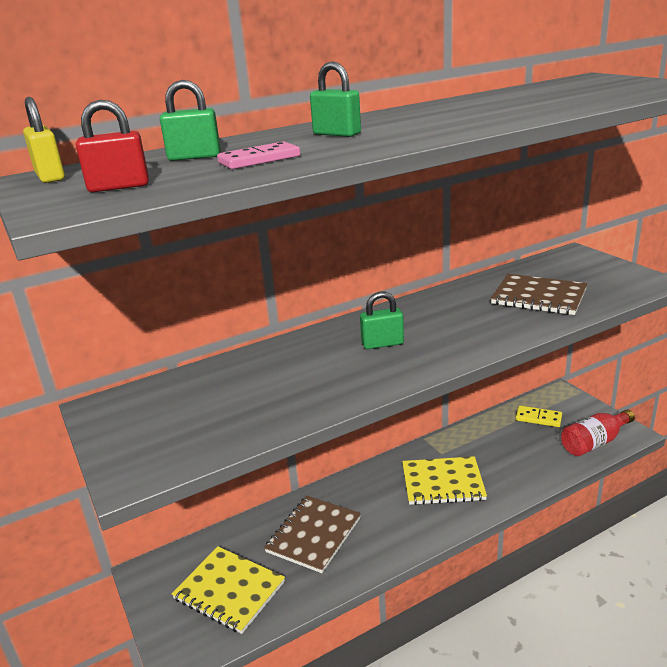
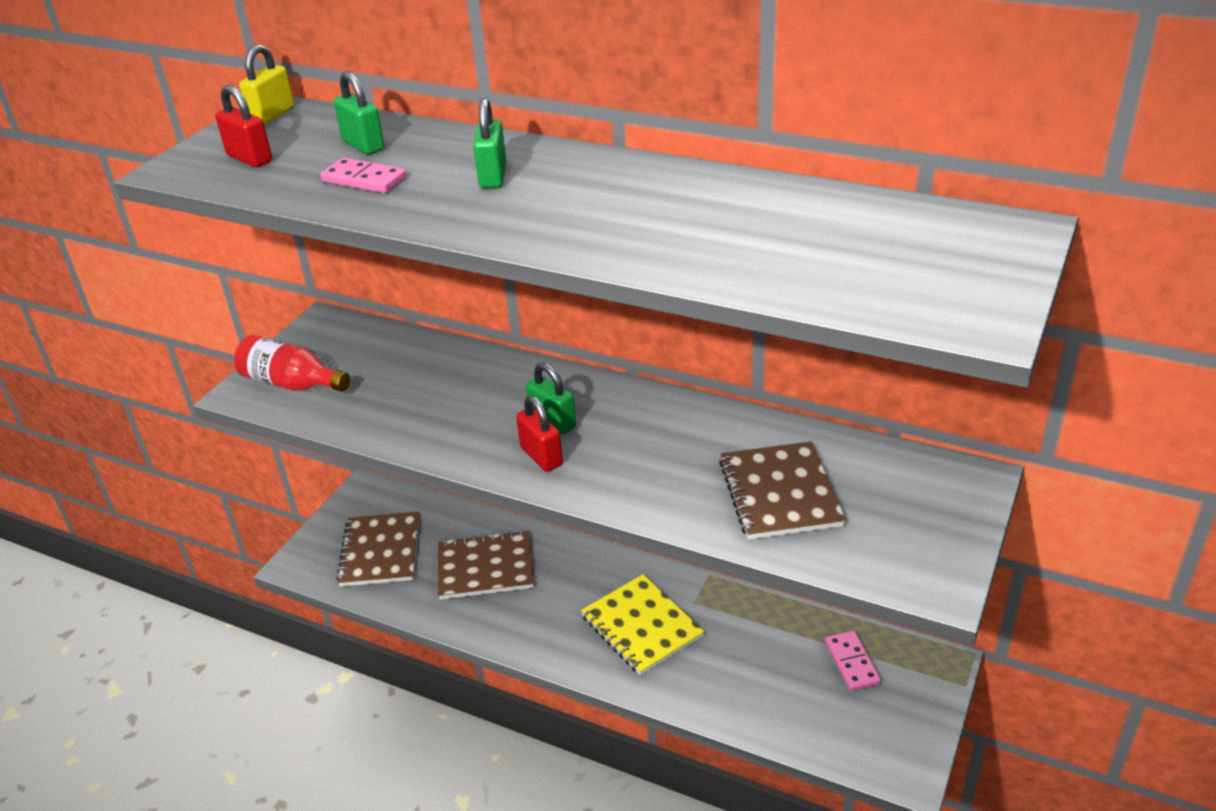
camera: 55 degrees right, 10 degrees up
(229, 590) = (380, 551): yellow notebook -> brown notebook
(416, 357) = (541, 456): none -> red padlock
(538, 418) = (852, 663): yellow domino -> pink domino
(594, 442) = (847, 740): red bottle -> red bottle (292, 383)

